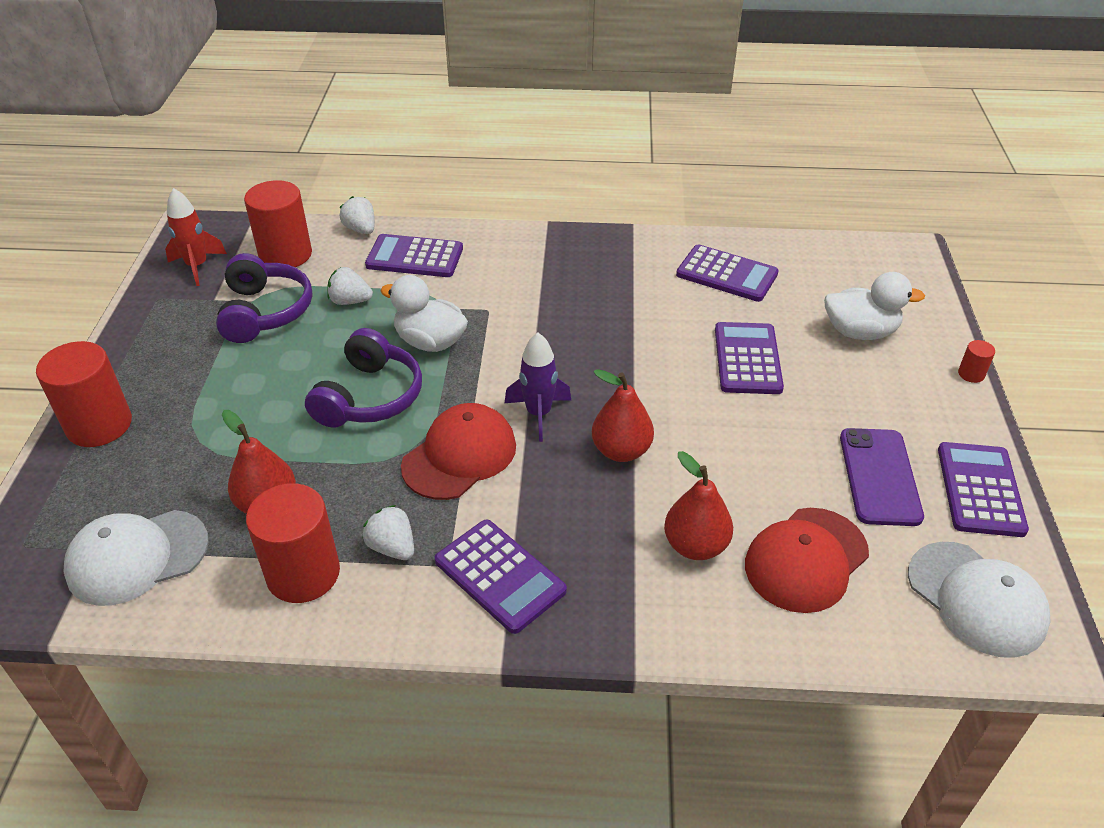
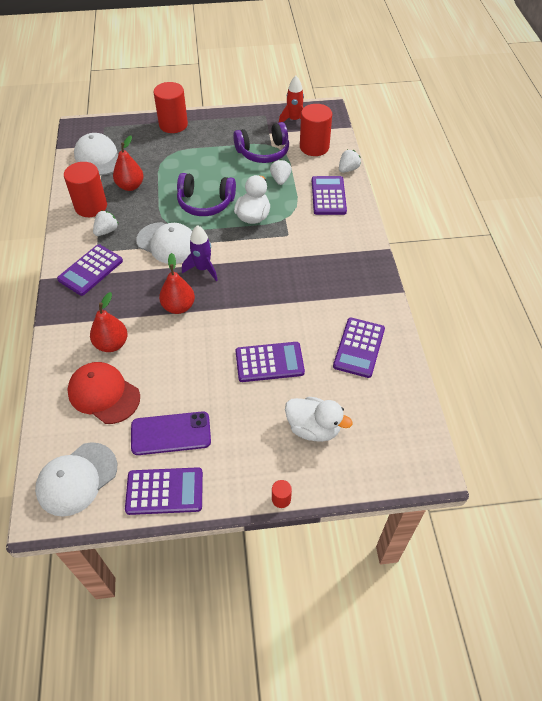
camera: 80 degrees right, 10 degrees up
(460, 455) = (167, 243): red cap -> white cap
(860, 332) = (313, 428): white duck -> white duck turned 60 degrees counterclockwise

